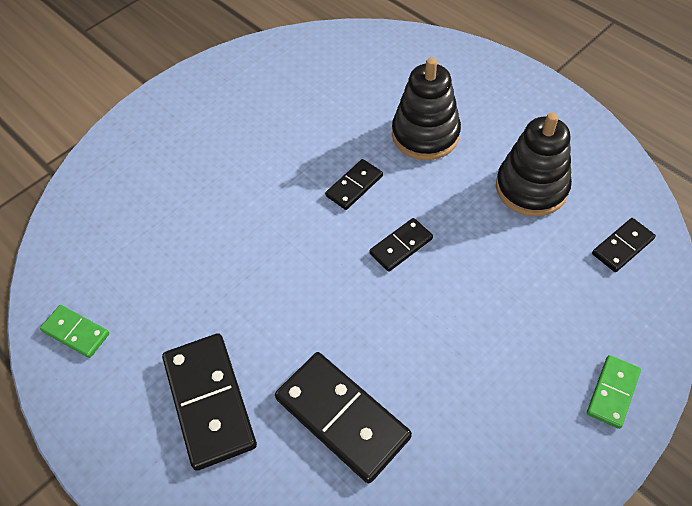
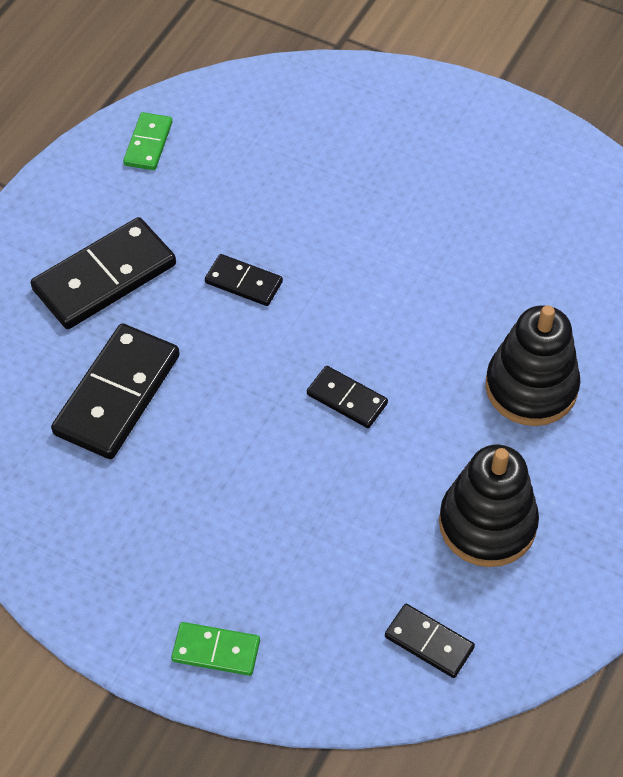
camera: 70 degrees right, 0 degrees up
(354, 186) = (418, 330): black domino -> black domino (244, 282)

